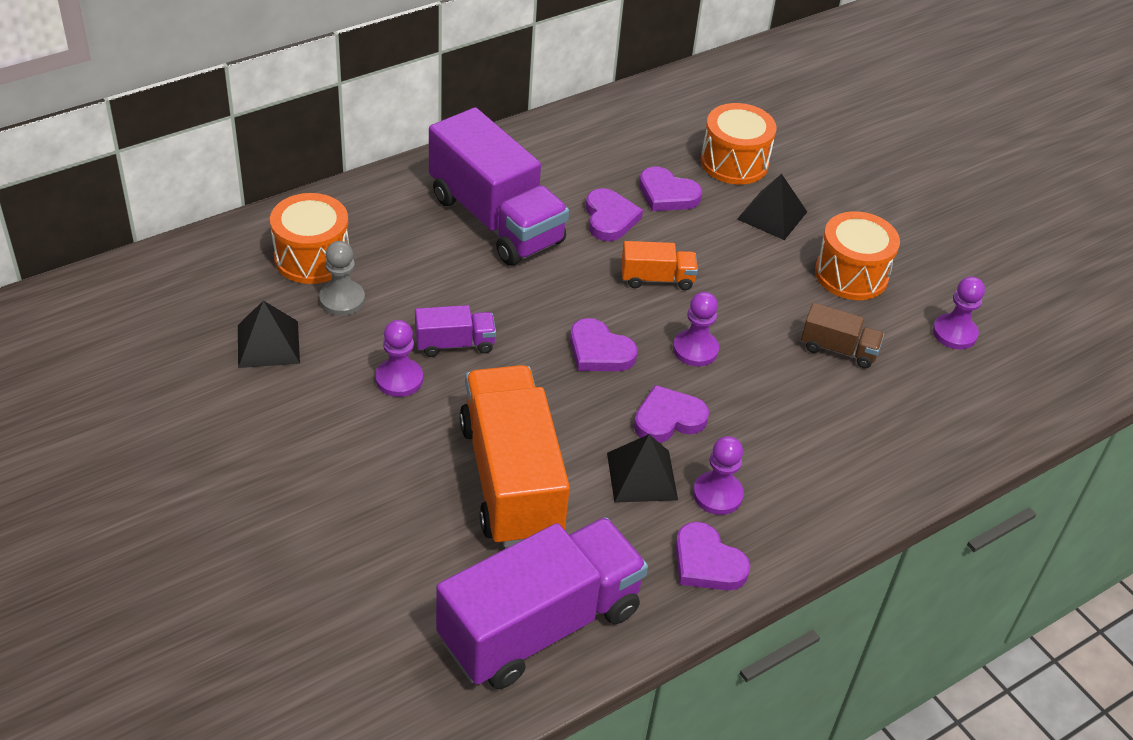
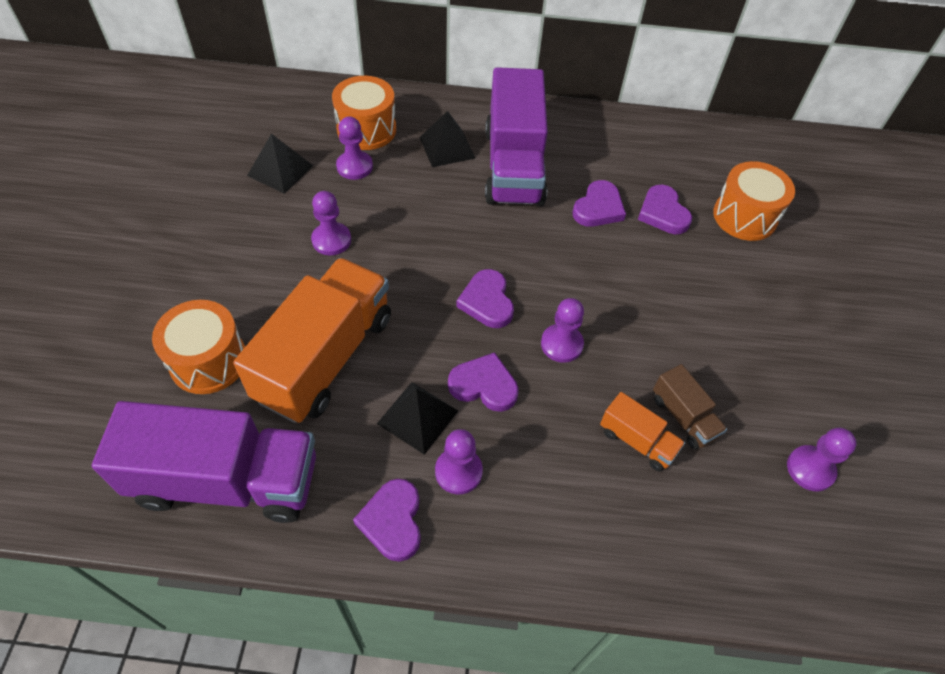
camera: 40 degrees right, 10 degrees up
(342, 300) = (354, 166): grey pawn -> purple pawn
(455, 344) = (393, 237): purple truck -> none
(657, 279) = (588, 272): orange truck -> orange truck (637, 441)
(772, 215) = (735, 274): black pyramid -> black pyramid (447, 147)
(851, 274) = (759, 360): orange drum -> orange drum (208, 361)

